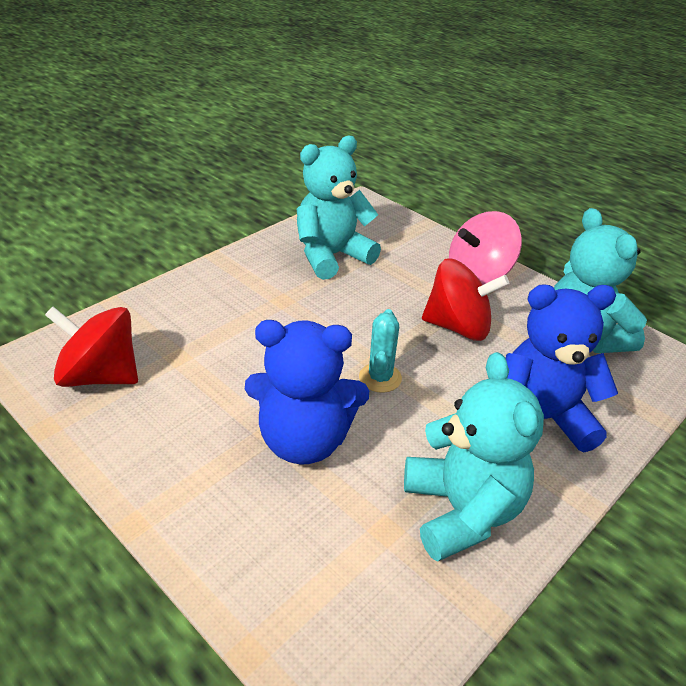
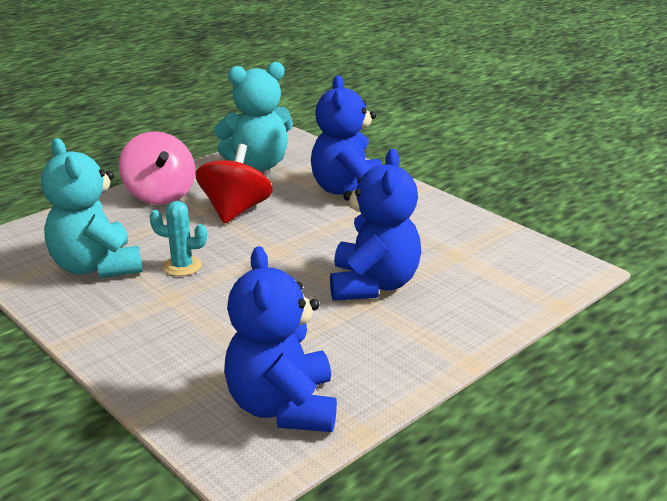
camera: 85 degrees left, 10 degrees down
(100, 376) = (283, 407): red spinning top -> blue teddy bear
(380, 378) = (299, 249): turquoise cactus -> turquoise cactus (182, 266)
(462, 511) = (435, 227): turquoise teddy bear -> none

